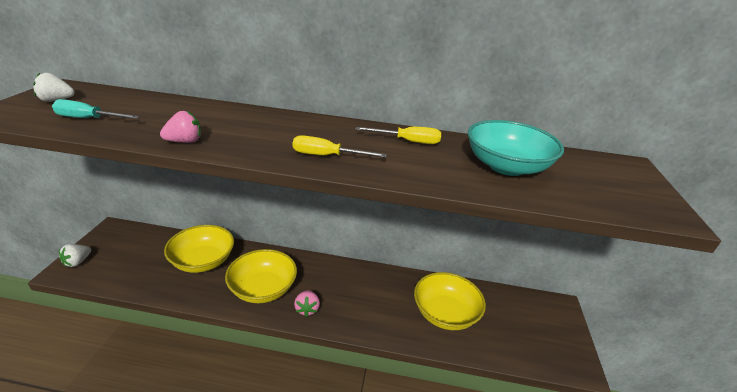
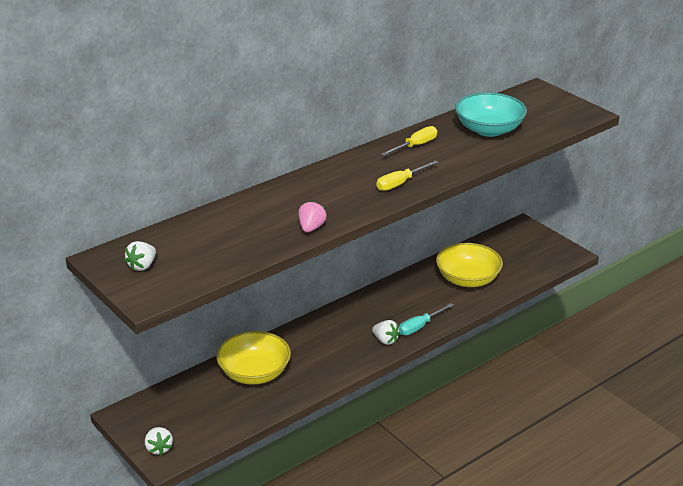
camera: 45 degrees left, 0 degrees up
(88, 119) = (212, 258): turquoise screwdriver -> turquoise screwdriver (419, 326)
(263, 289) = (334, 353): yellow bowl -> none
(307, 309) = (385, 340): pink strawberry -> white strawberry

